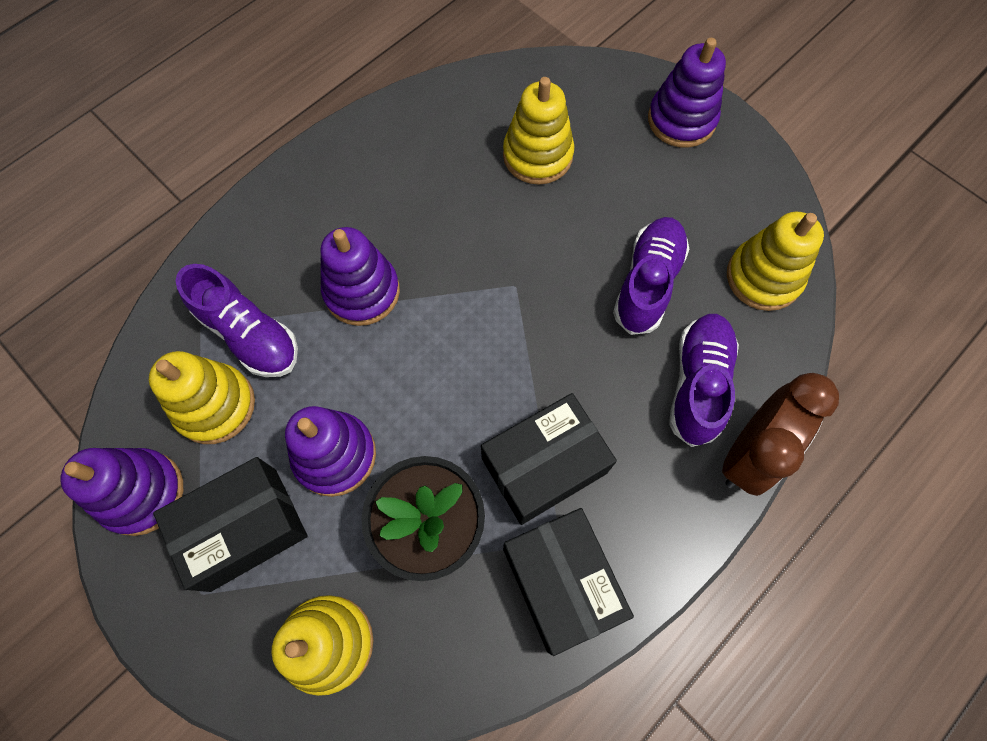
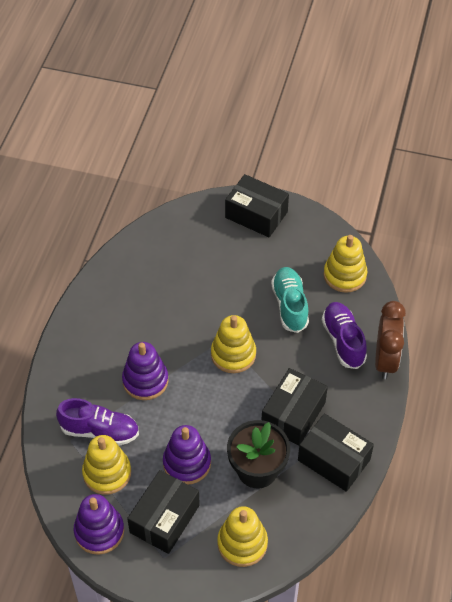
camera: 30 degrees left, 15 degrees down
(537, 155) = (192, 268): yellow stacking toy -> yellow stacking toy (233, 354)
(647, 283) = (290, 305): purple shoe -> turquoise shoe
(681, 120) = (256, 214): purple stacking toy -> black box

